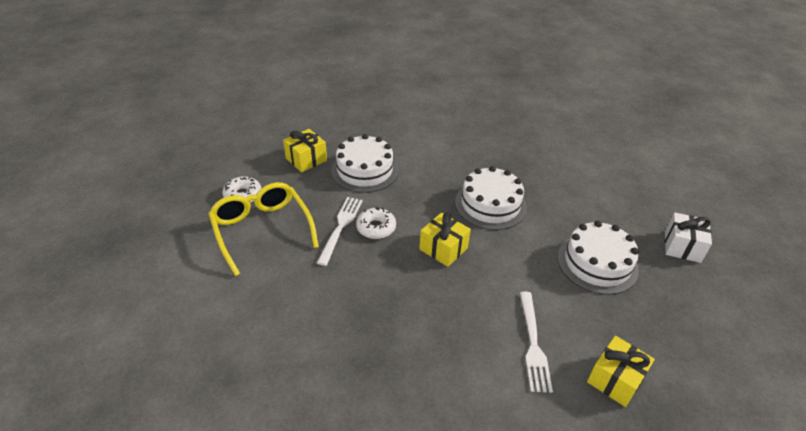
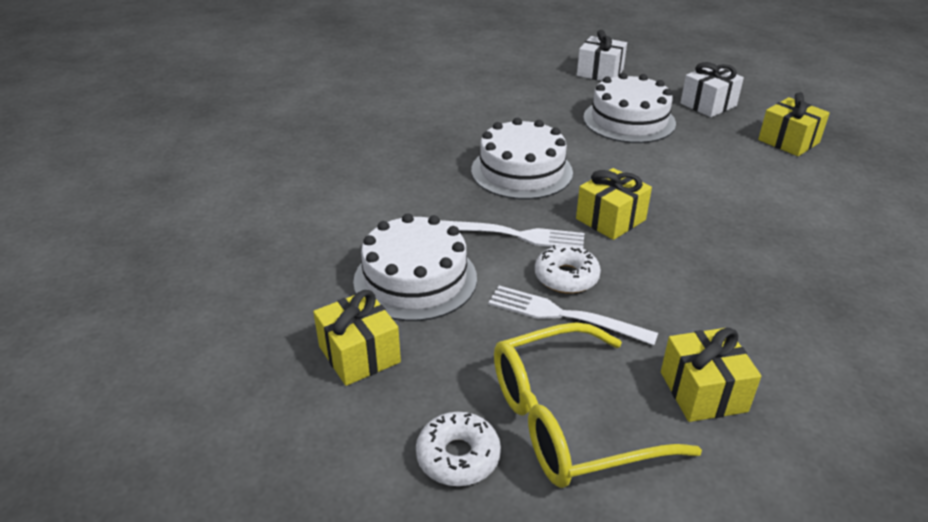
camera: 80 degrees left, 5 degrees down
(281, 283) = (703, 391): none -> yellow gift
(533, 344) = (759, 178): white fork -> white fork (517, 235)
(661, 322) = (708, 105): none -> white gift

